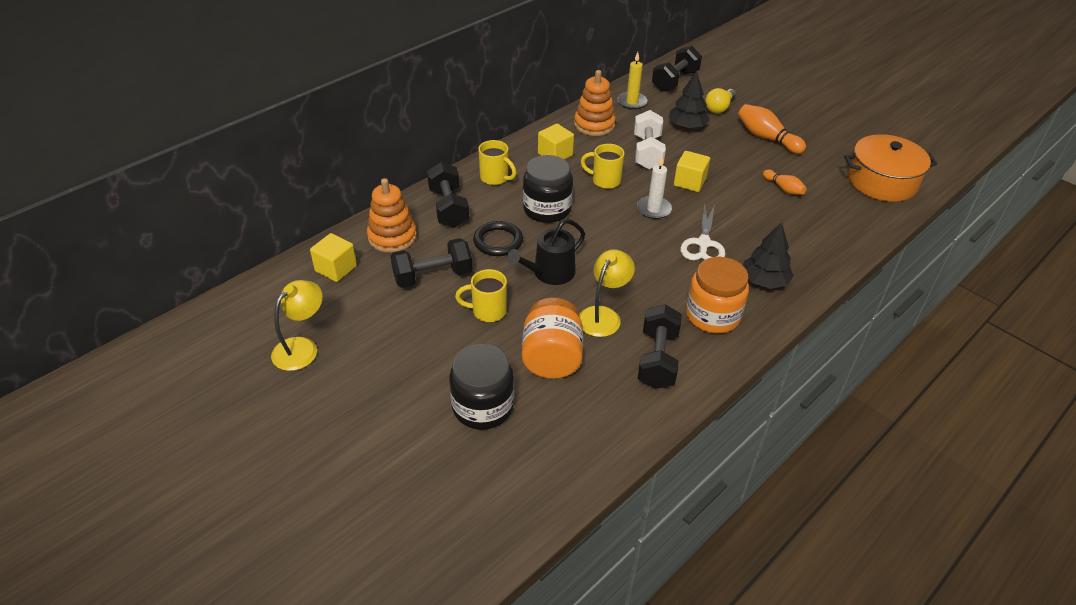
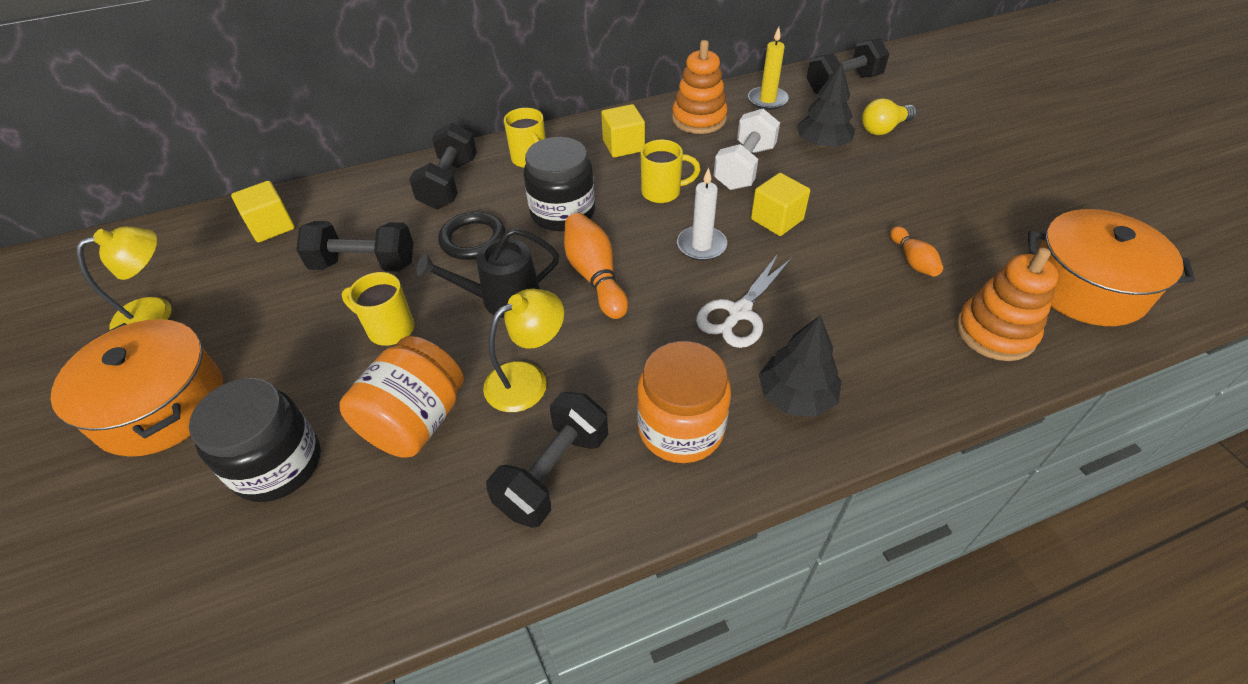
camera: 25 degrees right, 5 degrees up
(367, 400) = (161, 405): none -> orange pot
(392, 237) = (360, 203): orange stacking toy -> orange stacking toy (995, 332)
(605, 181) = (662, 192): yellow mug -> yellow mug turned 135 degrees clockwise
(766, 138) = (930, 182): orange bowling pin -> orange bowling pin (595, 276)

